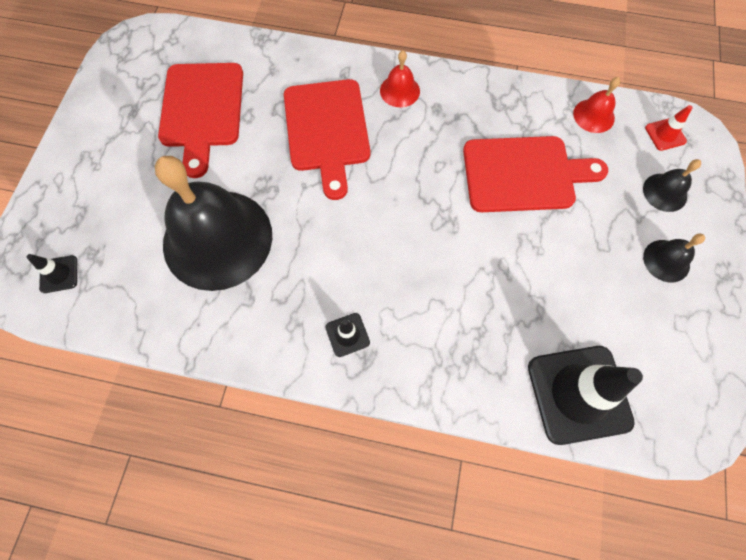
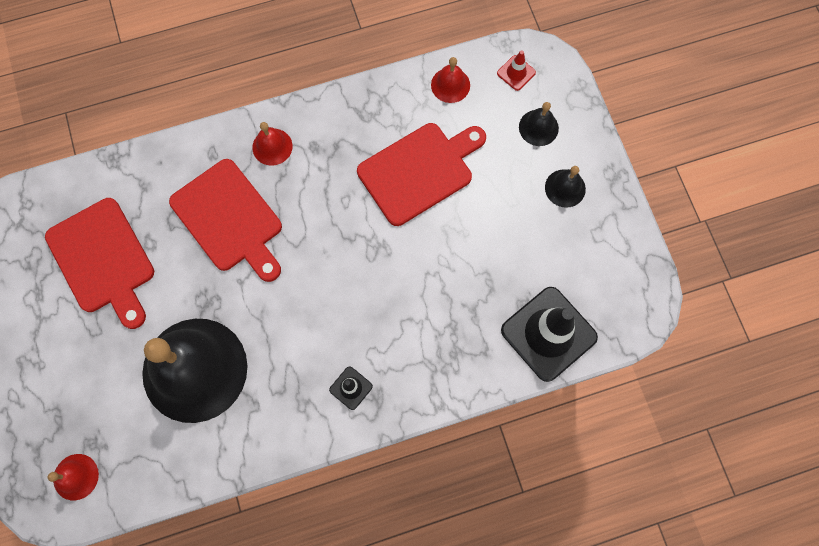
camera: 30 degrees left, 5 degrees up
(59, 274) = (76, 477): black traffic cone -> red bell

